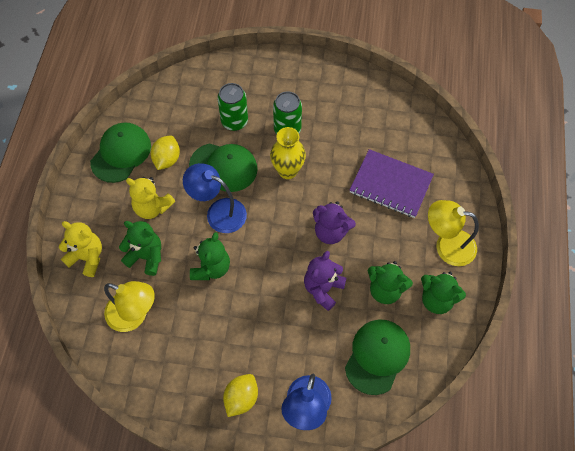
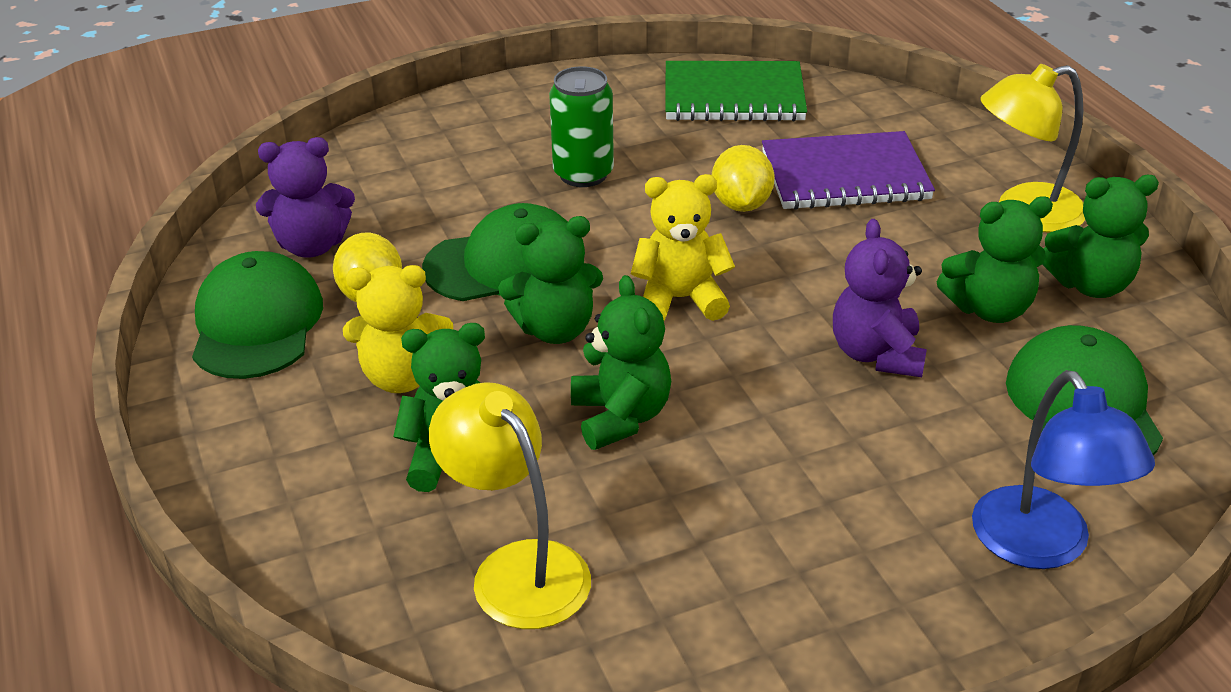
camera: 30 degrees left, 25 degrees down
(87, 257) = (313, 518): yellow teddy bear -> yellow teddy bear (680, 299)
(134, 315) = (517, 568): yellow lamp -> yellow lamp turned 120 degrees counterclockwise
(218, 212) = (555, 329): blue lamp -> green teddy bear
(234, 121) = (468, 198): green can -> none
(241, 398) = (896, 597): yellow lemon -> yellow lemon (741, 204)
(287, 171) = (638, 224): yellow vase -> none
(331, 232) = (805, 272): purple teddy bear -> purple teddy bear (312, 246)
(384, 110) = (733, 96): none -> green notebook

